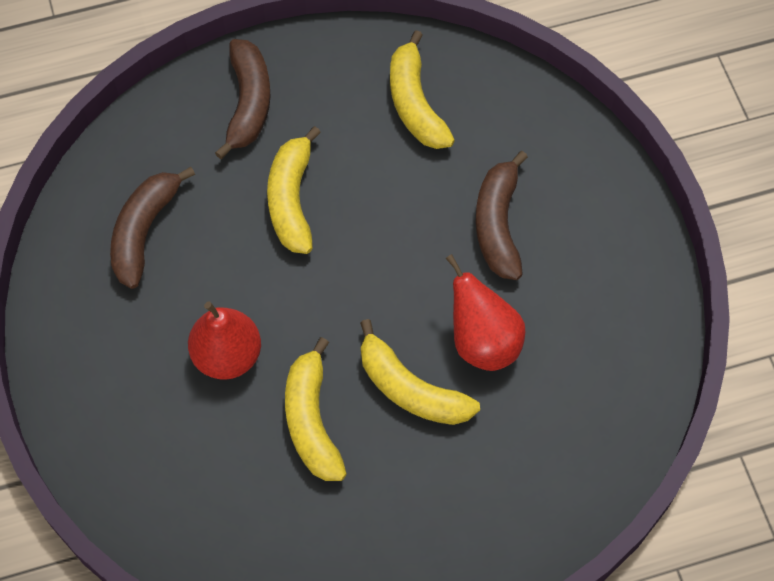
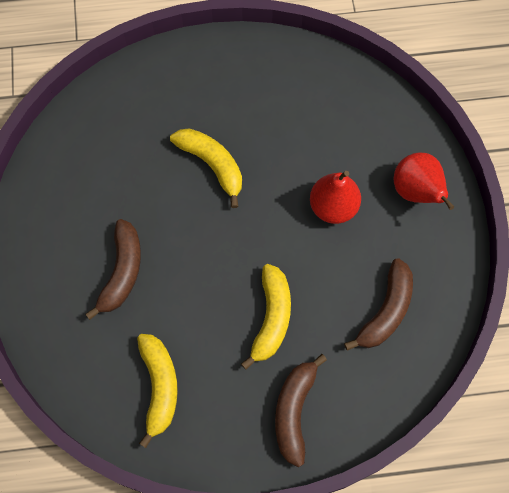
camera: 170 degrees left, 5 degrees up
(312, 420) = (282, 155): yellow banana -> none
(482, 341) = (156, 188): red pear -> red pear (416, 192)

